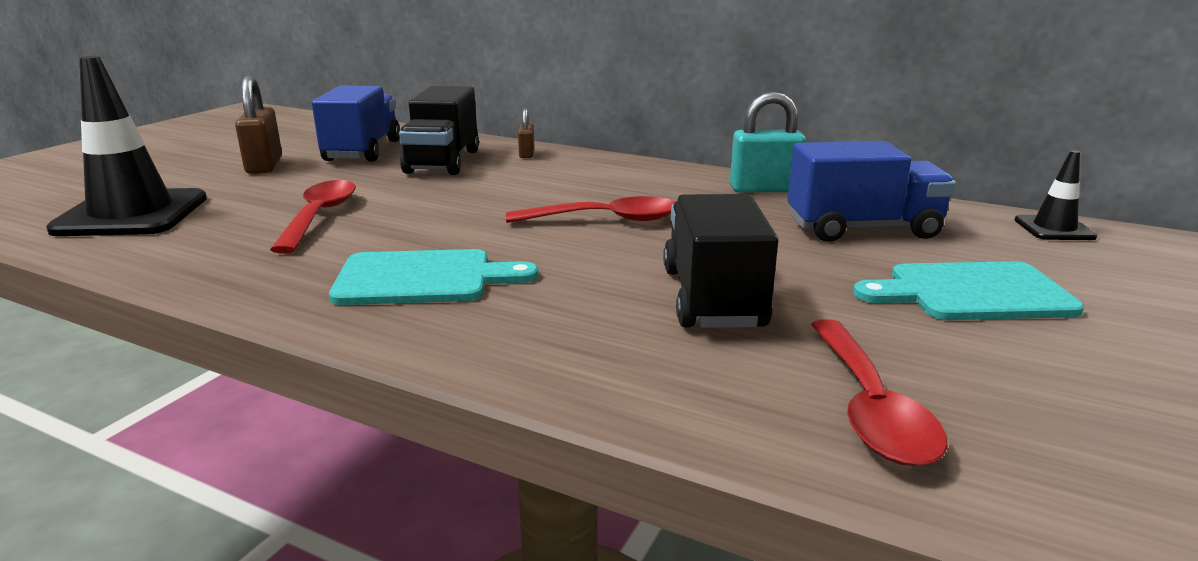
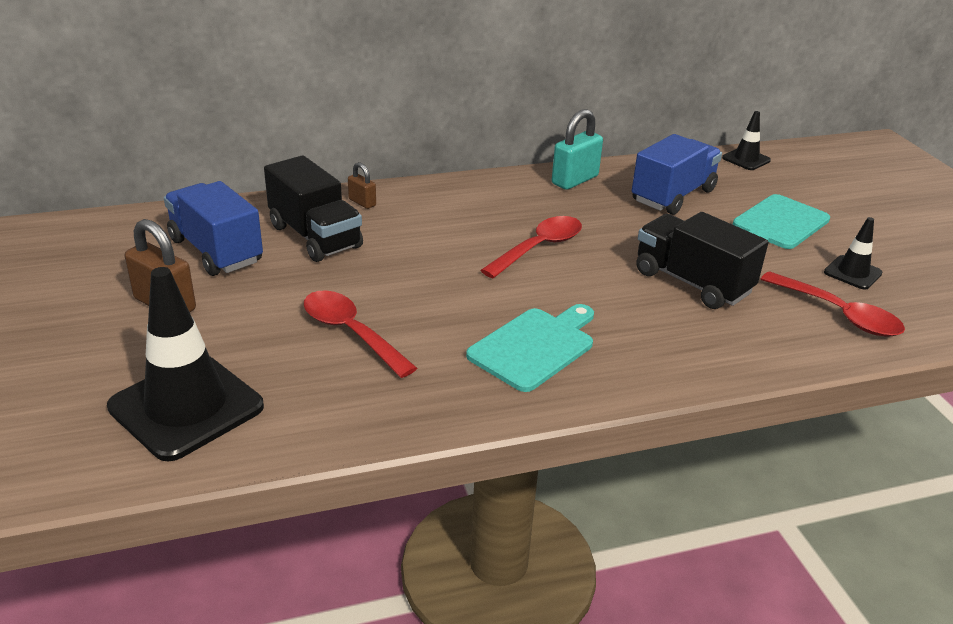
camera: 45 degrees left, 10 degrees up
(1002, 378) = (852, 273): none -> black traffic cone

